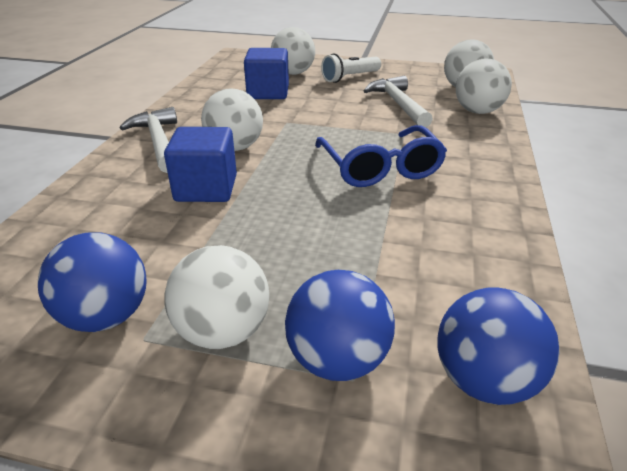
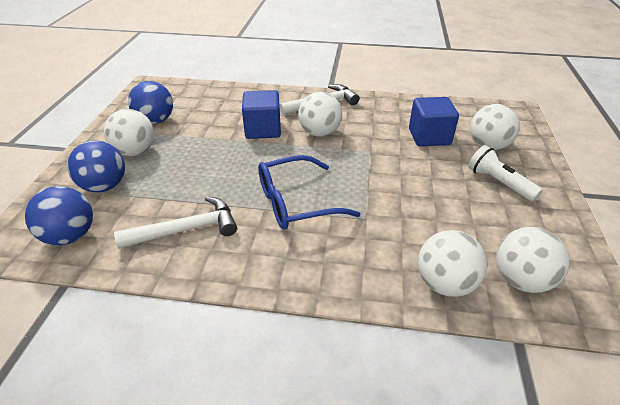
camera: 85 degrees right, 5 degrees up
(398, 104) = (438, 217): white hammer -> white hammer (187, 229)

